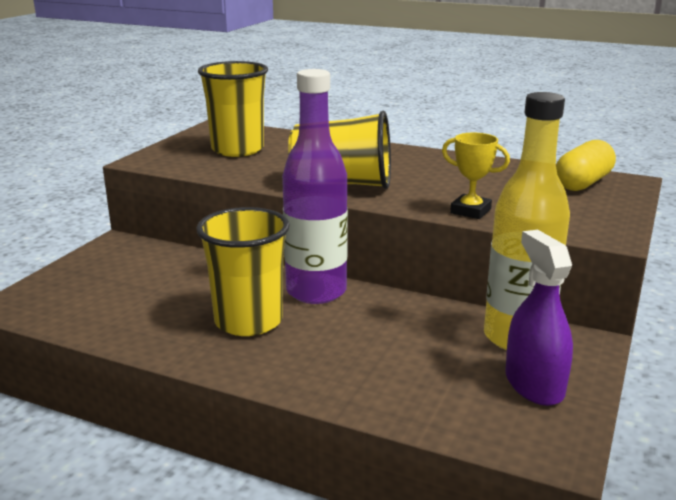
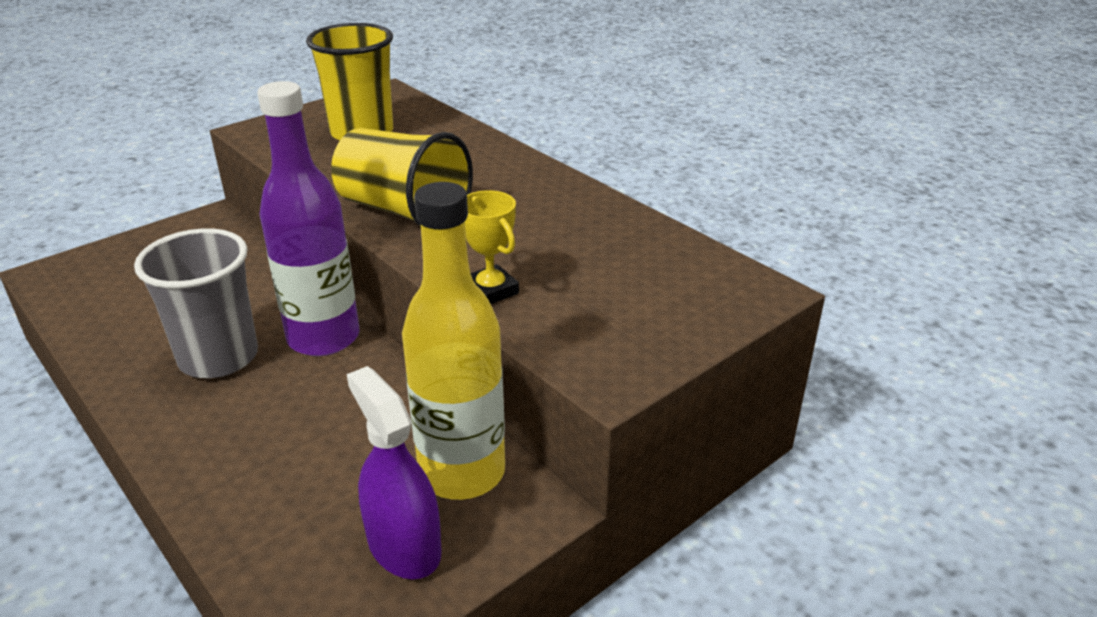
camera: 25 degrees right, 10 degrees up
(248, 321) = (218, 357): yellow cup -> grey cup
(534, 384) = (404, 546): purple spray bottle -> purple spray bottle turned 45 degrees counterclockwise
(582, 183) = (694, 279): yellow capsule -> none

